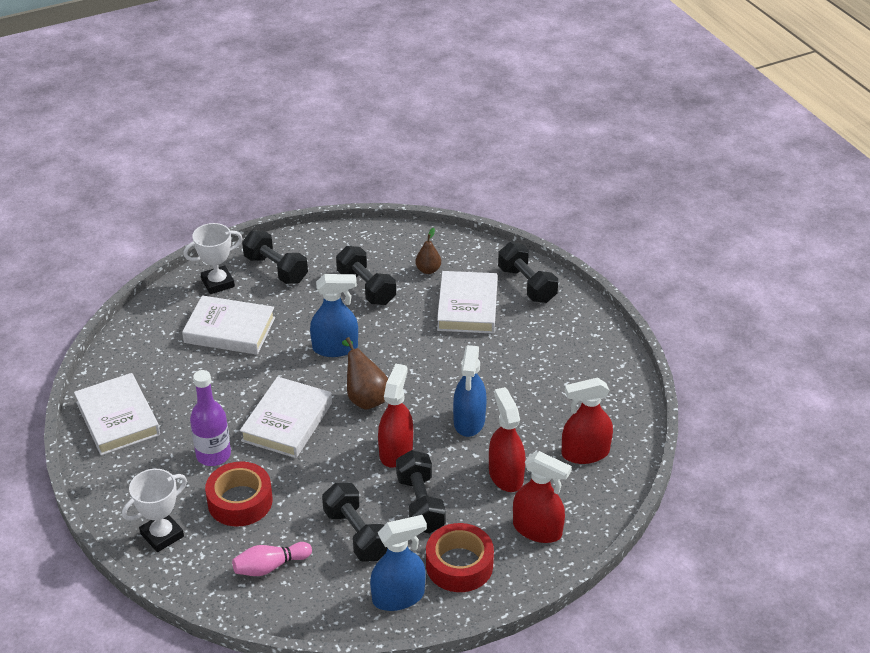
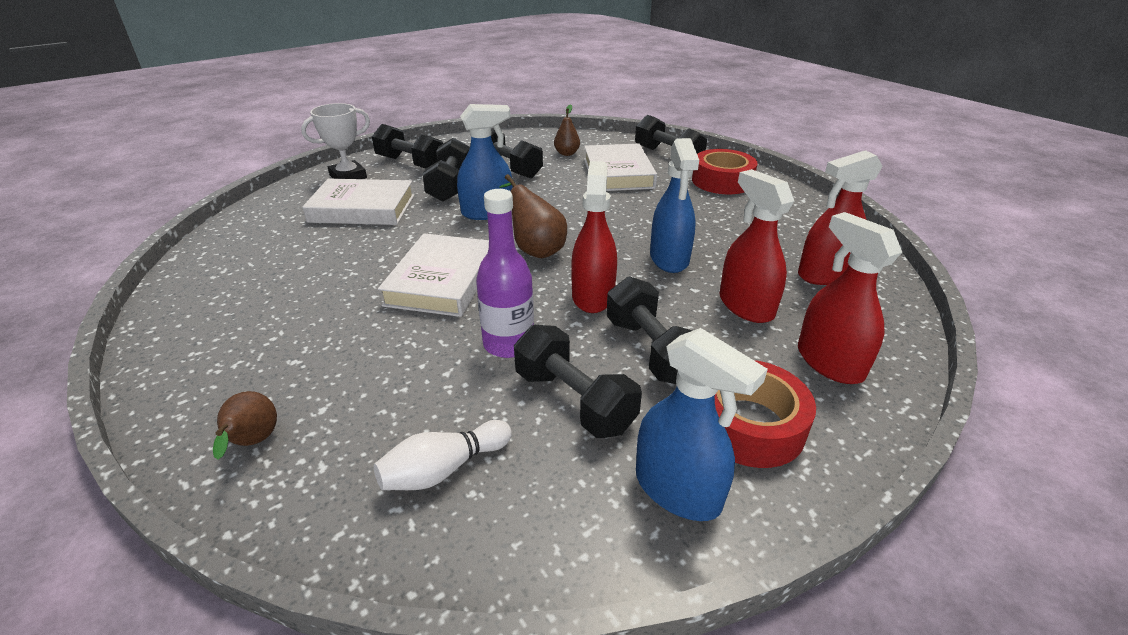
camera: 10 degrees left, 5 degrees down
(117, 418) = (207, 299): white book -> none
(162, 535) = (253, 443): white trophy -> brown pear
(213, 455) = (343, 325): purple bottle -> purple bottle (508, 344)
(240, 501) = (384, 378): red tape -> red tape (722, 181)
(270, 566) = (443, 469): pink bowling pin -> white bowling pin
(308, 307) = (450, 186): none -> black dumbbell
(398, 597) = (678, 490): blue spray bottle -> blue spray bottle turned 75 degrees clockwise
(537, 529) = (829, 362): red spray bottle -> red spray bottle turned 135 degrees counterclockwise

